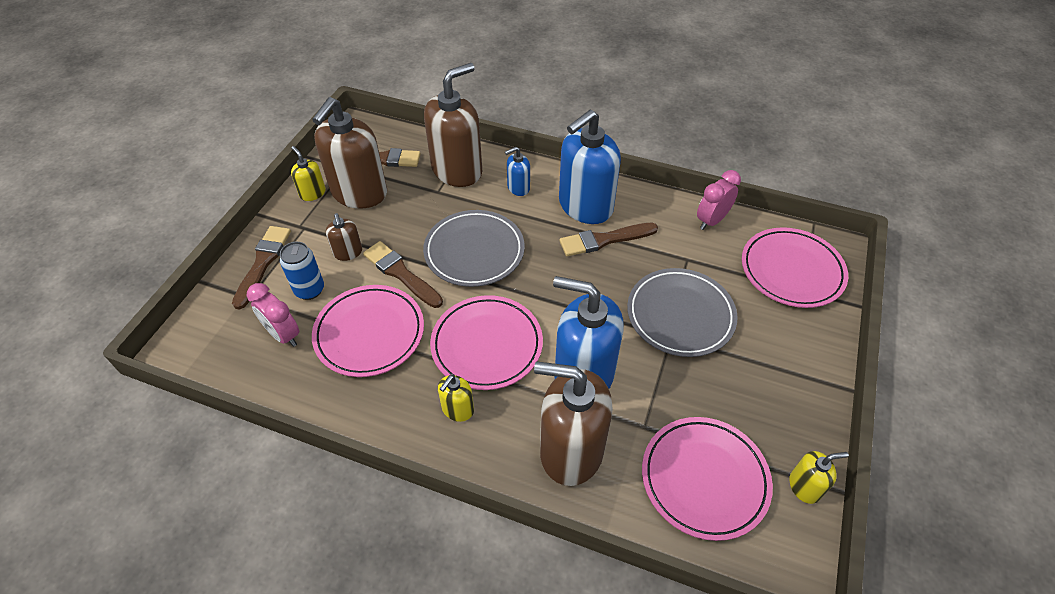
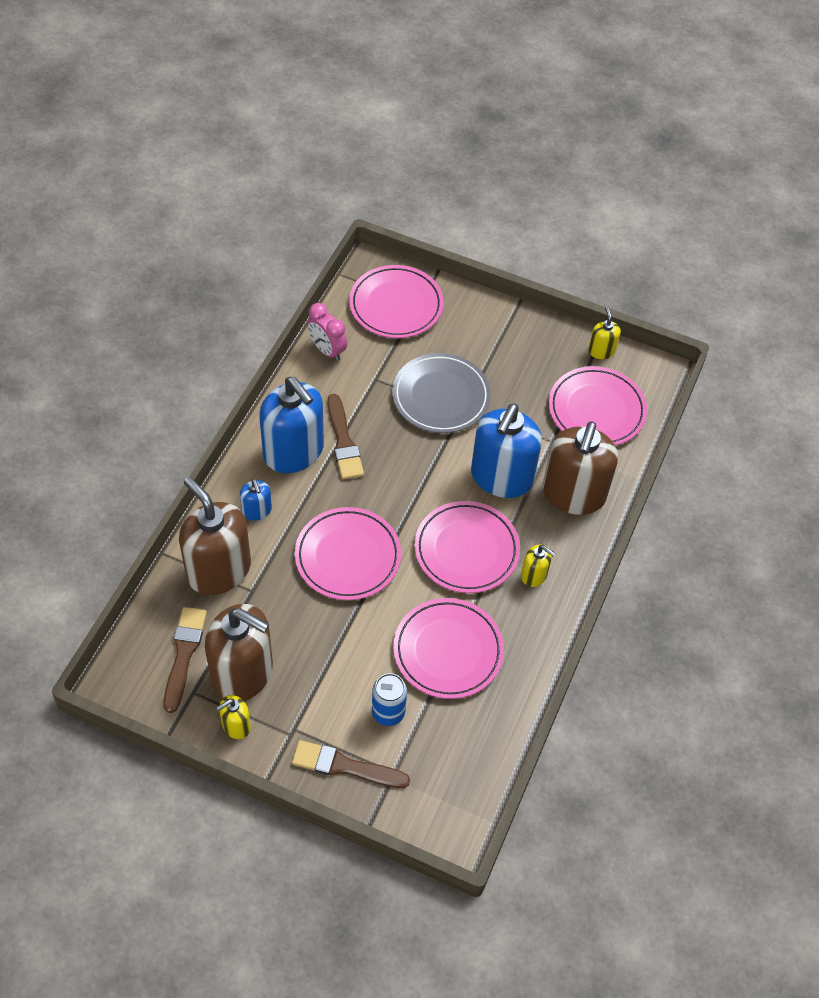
camera: 90 degrees left, 5 degrees up
(283, 334) = (445, 731): pink clock -> none
(348, 252) = (337, 678): brown soap dispenser -> none
(401, 273) = (372, 625): brown brush -> none
(474, 251) = (348, 556): grey plate -> pink plate

